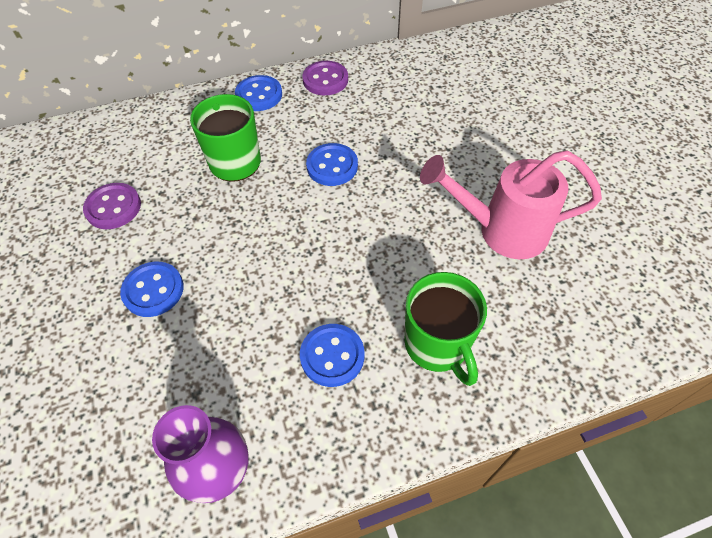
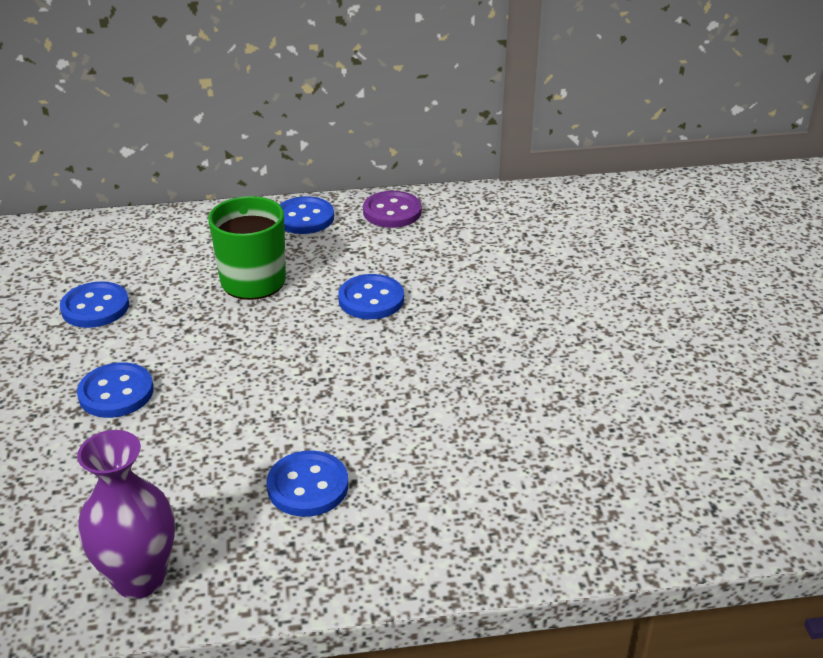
camera: 10 degrees right, 20 degrees down
(113, 207) = (95, 307): purple button -> blue button
(437, 345) = (442, 495): green mug -> none
(500, 230) = (563, 391): pink watering can -> none

